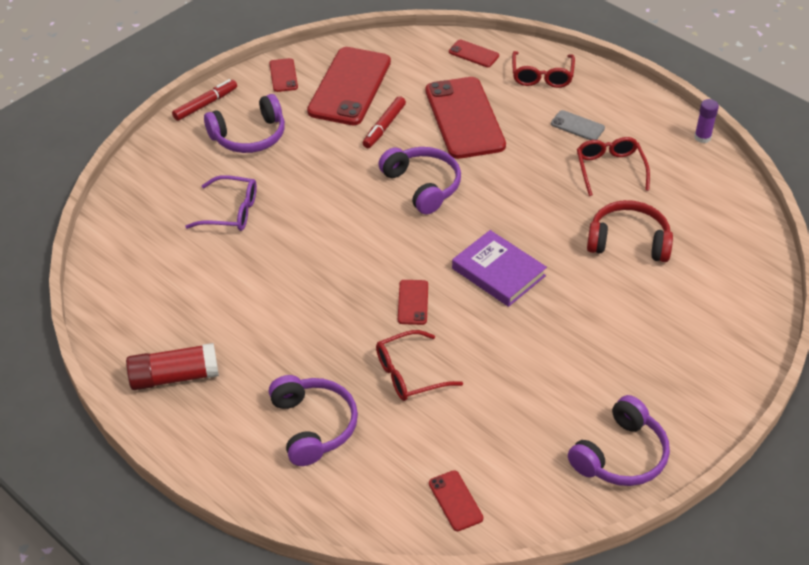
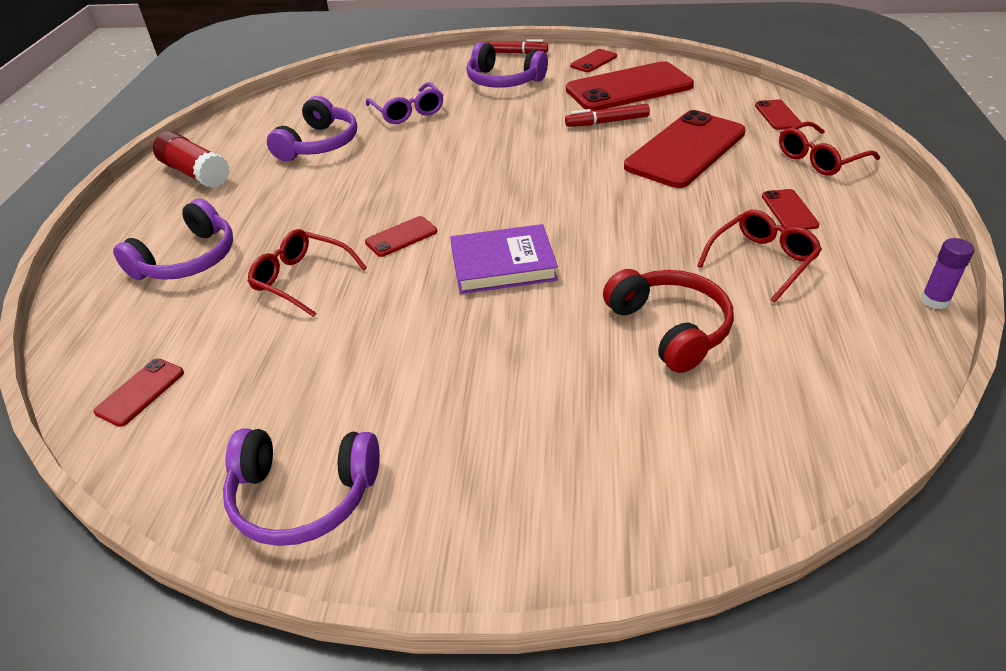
camera: 55 degrees right, 5 degrees down
(422, 186) = (562, 171): purple headphones -> purple headphones (319, 144)
(498, 272) = (503, 264): purple book -> purple book turned 75 degrees clockwise
(577, 126) = (789, 210): grey phone -> red phone

